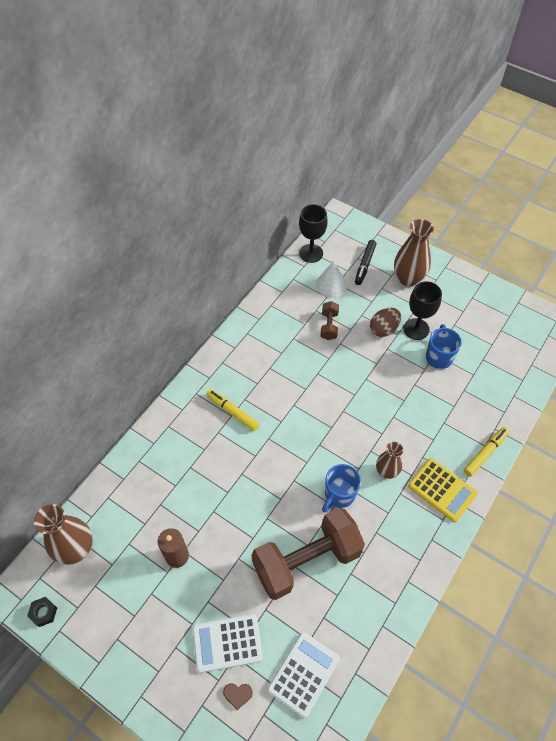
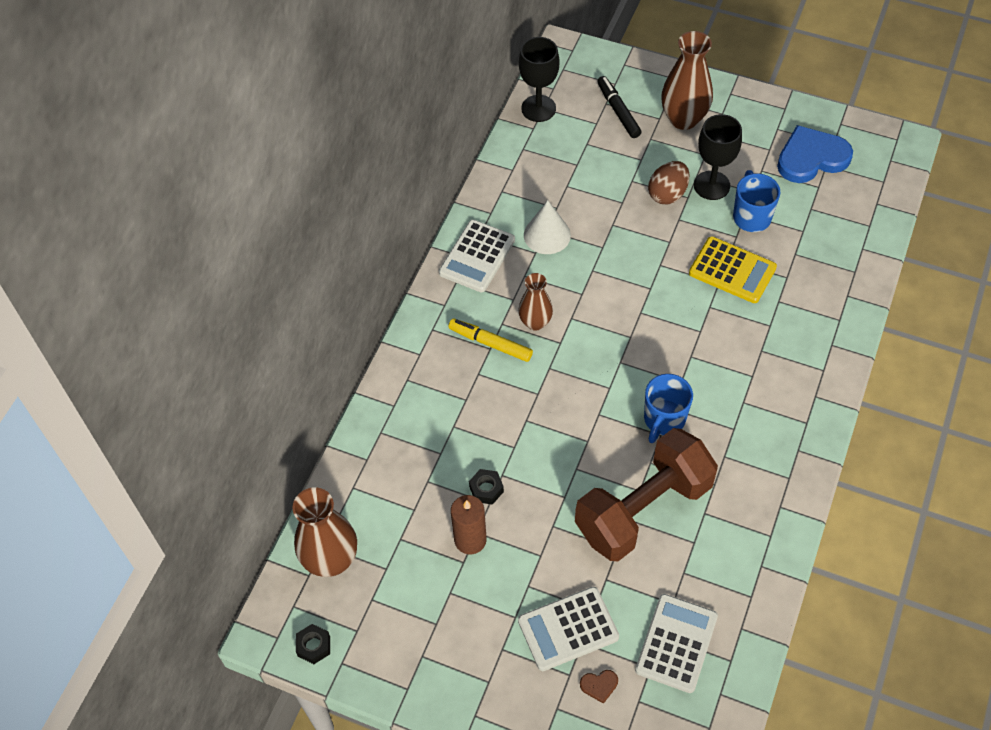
camera: 10 degrees left, 0 degrees up
(199, 520) = (486, 489): none -> black nut
(241, 348) = (477, 256): none -> white calculator
(329, 326) = (591, 203): brown dumbbell -> none
(331, 285) = (578, 147): white cone -> white cone (547, 235)
(364, 265) = (618, 111): black marker -> black marker turned 150 degrees clockwise
(386, 471) = (719, 378): brown vase -> brown vase (535, 322)
(442, 490) = (797, 386): yellow calculator -> yellow calculator (732, 270)
(485, 453) = (842, 329): yellow marker -> none
(491, 323) = (811, 158): none -> blue heart

